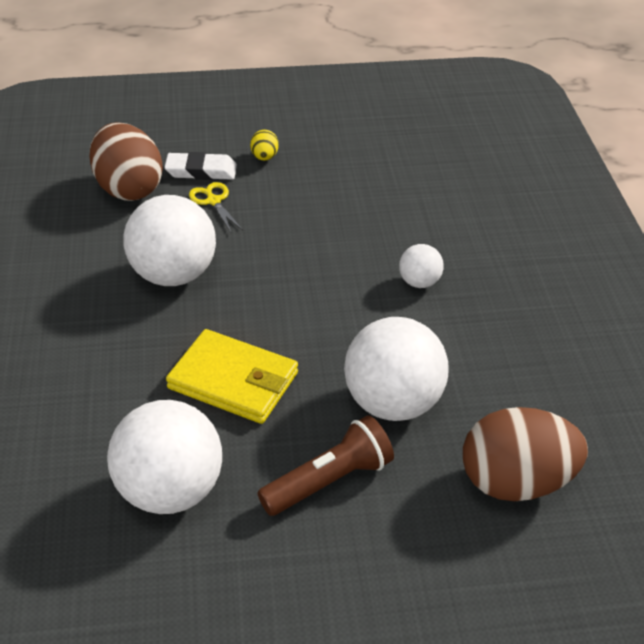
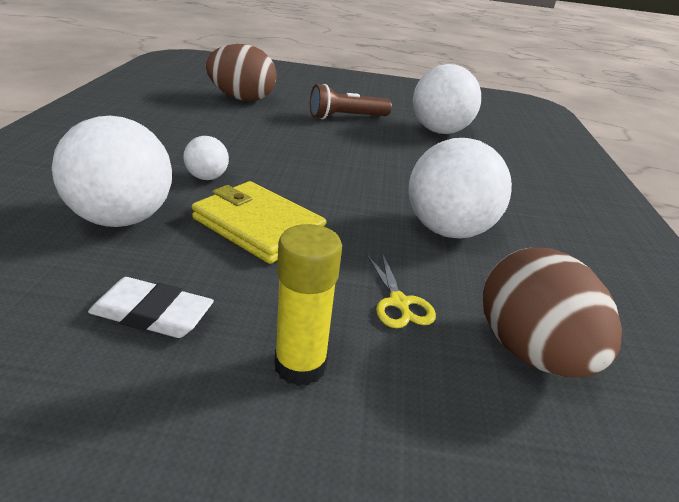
camera: 170 degrees left, 10 degrees down
(201, 171) = (415, 361): white eraser -> white eraser (152, 314)
(233, 381) = (396, 159): yellow wallet -> yellow wallet (258, 226)
(264, 157) = (300, 365): yellow egg -> yellow glue stick
(393, 403) = (288, 131): white ball -> white ball (122, 219)

